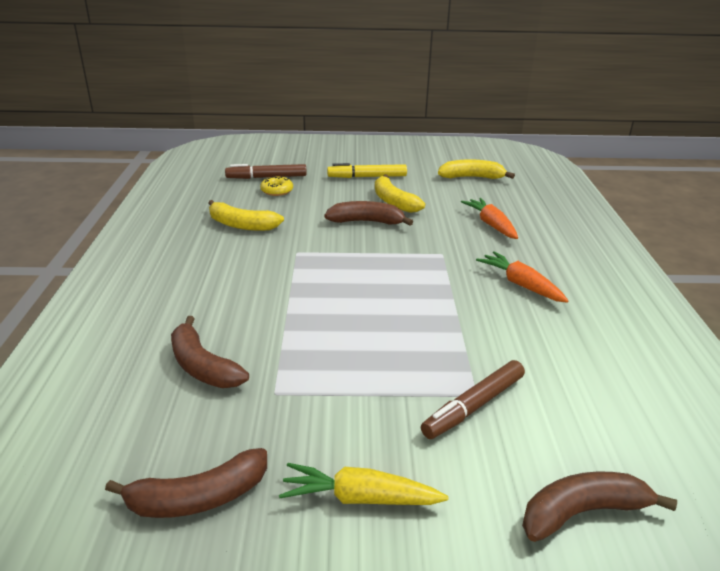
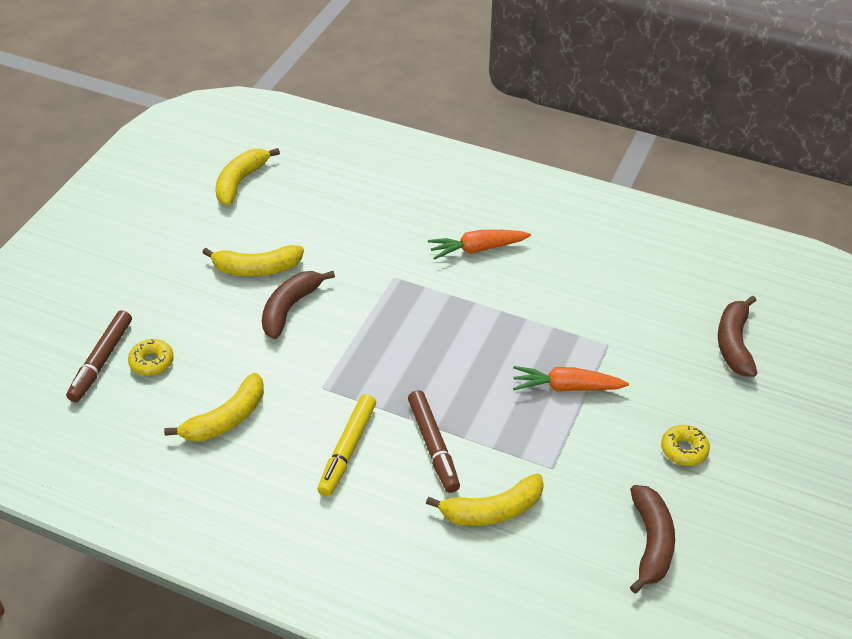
camera: 65 degrees left, 15 degrees up
(202, 366) = (492, 510): brown banana -> yellow banana
(360, 498) = (684, 450): yellow carrot -> yellow donut
(367, 177) = (173, 267): yellow marker -> yellow marker (347, 450)
(474, 406) = (620, 351): brown marker -> brown marker (433, 446)
(491, 225) = (359, 217): orange carrot -> orange carrot (566, 387)

